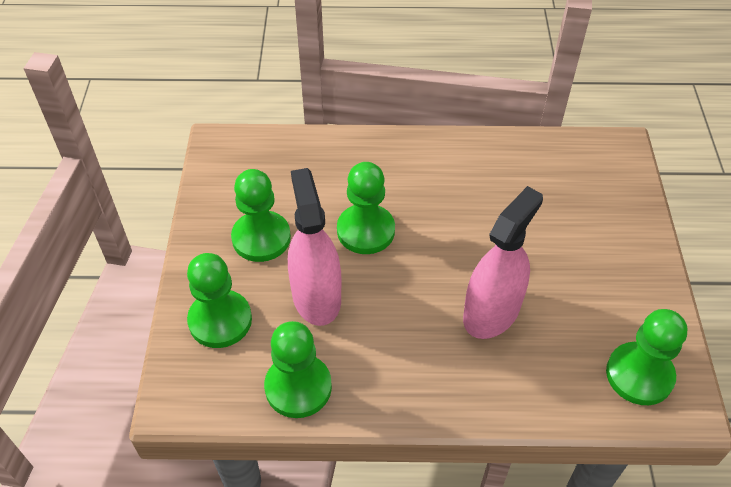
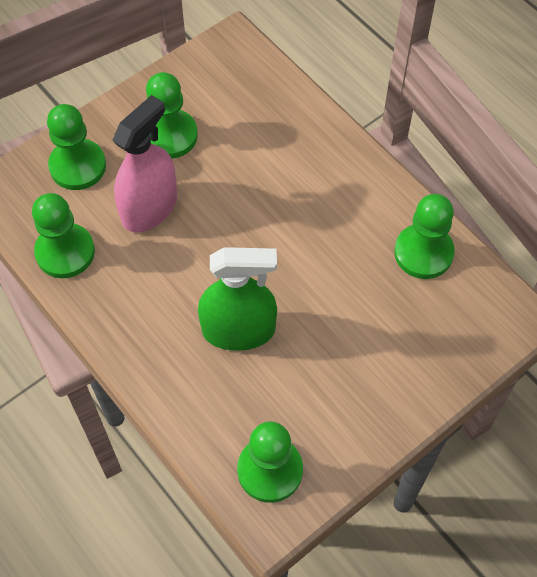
camera: 50 degrees right, 10 degrees up
(365, 231) = (239, 195): green pawn -> green pawn (423, 253)
(491, 312) = (238, 330): pink spray bottle -> green spray bottle

